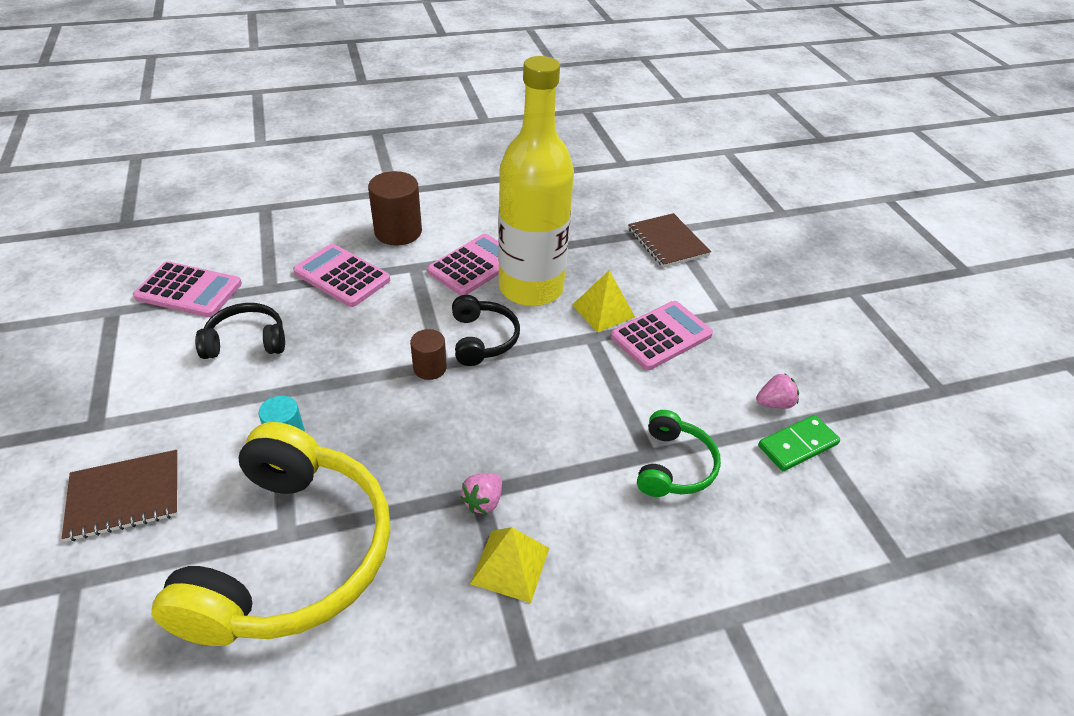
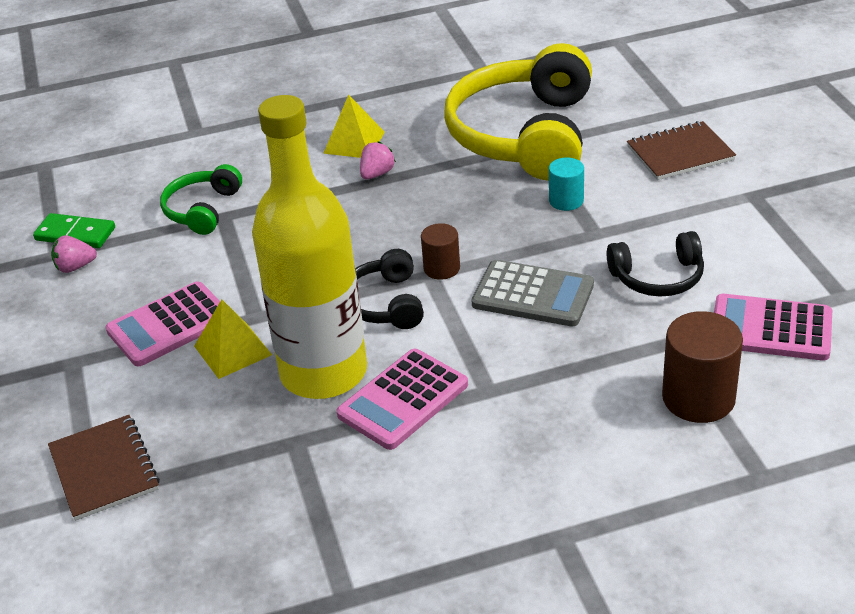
camera: 175 degrees left, 5 degrees down
(342, 276) = (582, 367): pink calculator -> none
(358, 335) = (533, 295): none -> grey calculator
(398, 232) = (527, 448): brown cylinder -> brown cylinder (698, 398)
(797, 445) = (75, 234): green domino -> green domino turned 45 degrees clockwise

